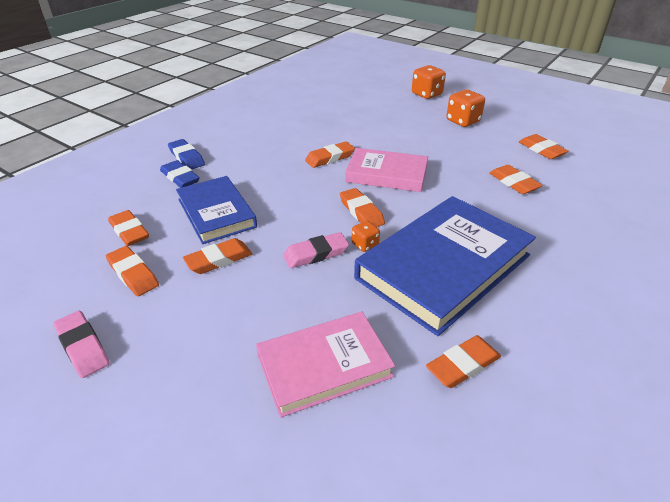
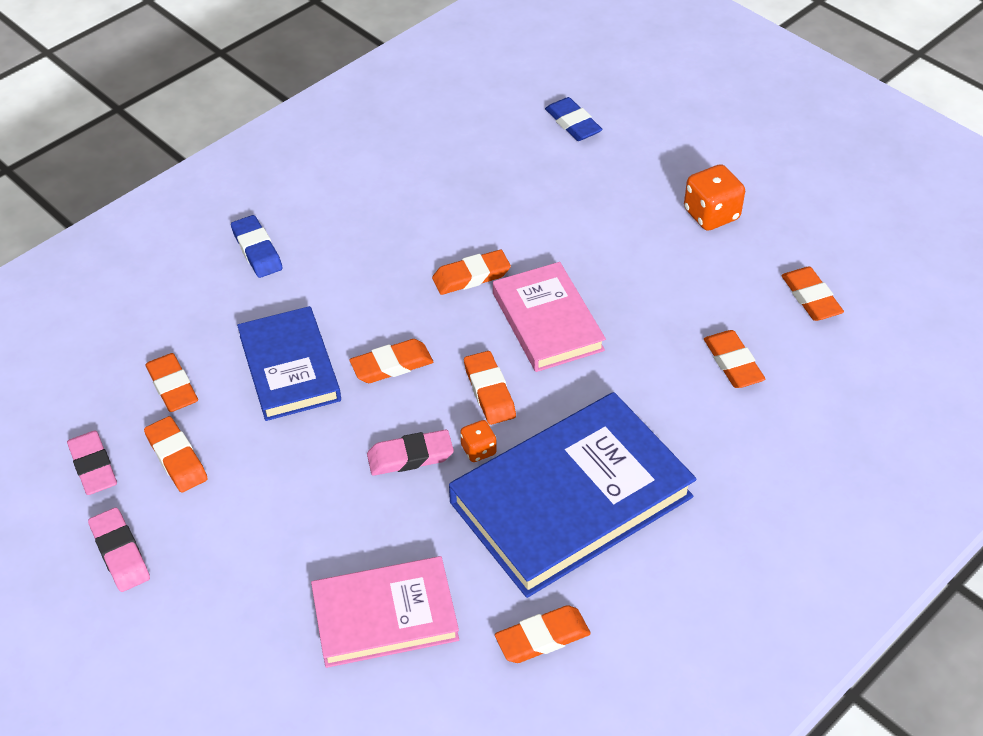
camera: 10 degrees right, 10 degrees up
(63, 287) = (93, 466): none -> pink eraser
(180, 178) = (244, 292): blue eraser -> blue eraser (573, 123)
(219, 260) = (284, 449): orange eraser -> orange eraser (392, 365)
(386, 174) = (547, 321): pink book -> pink book turned 45 degrees clockwise
(426, 94) = (675, 137): orange dice -> none

